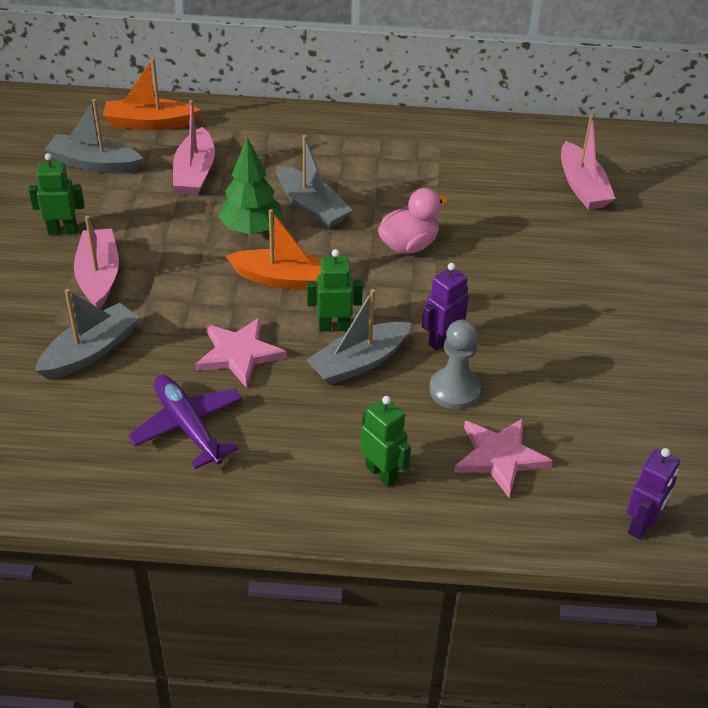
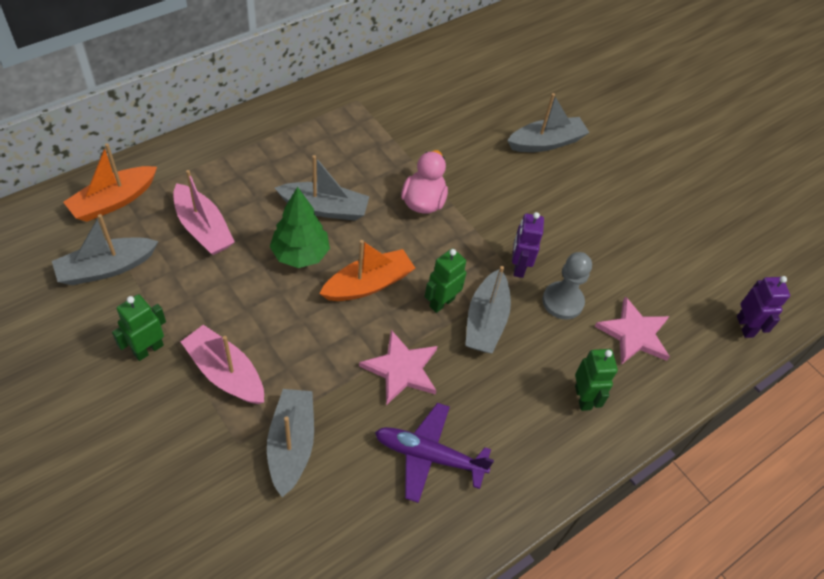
camera: 45 degrees left, 10 degrees up
(381, 473) = (583, 397): green robot -> green robot turned 75 degrees clockwise
(582, 187) = (484, 88): pink boat -> none
(598, 259) = (546, 142): none -> grey boat

